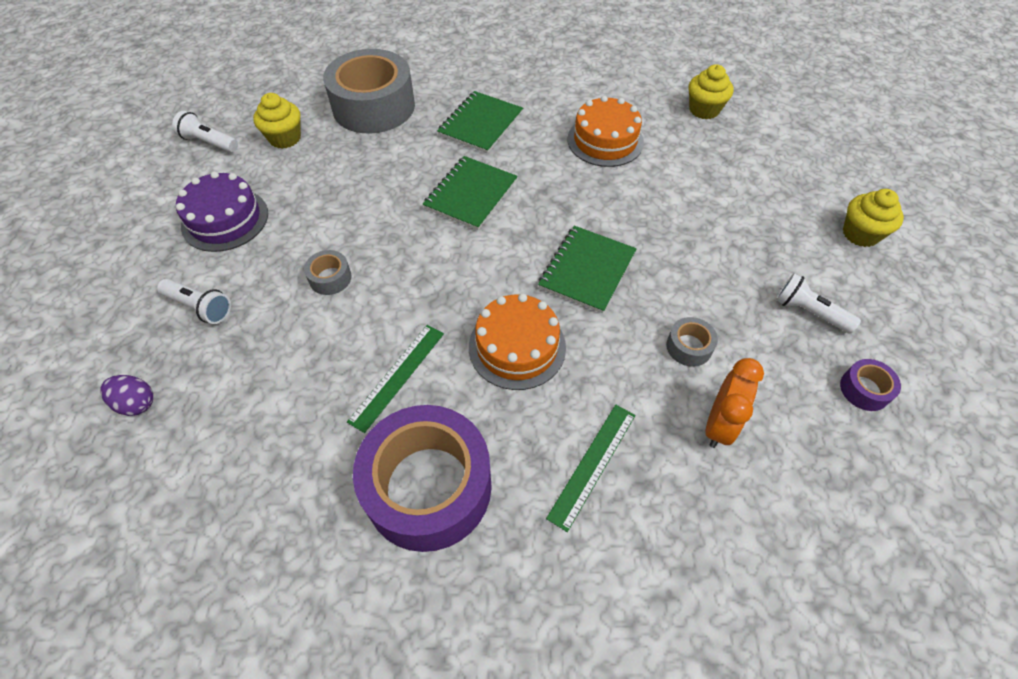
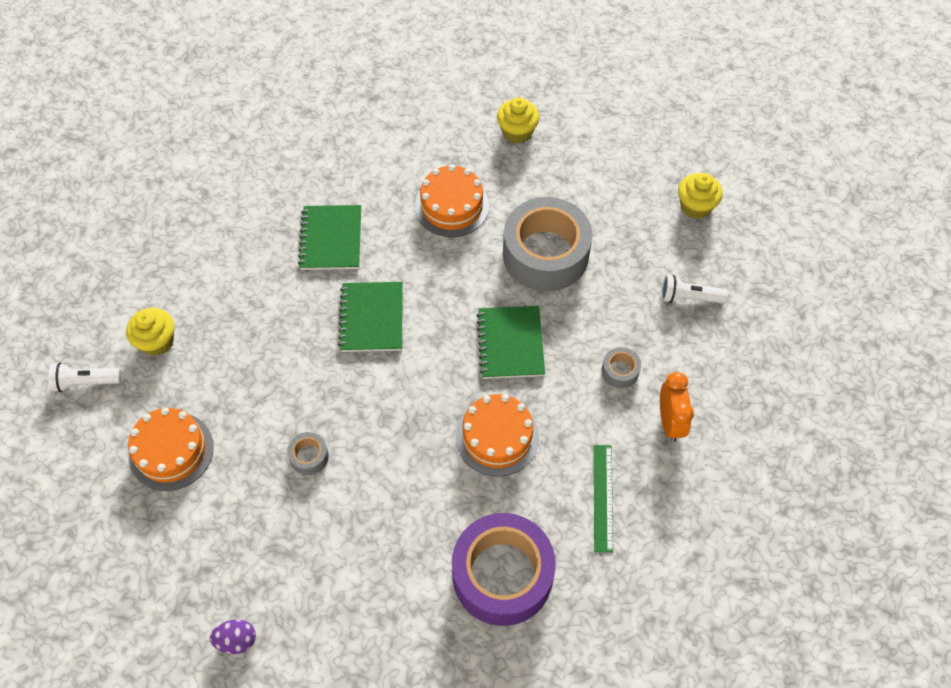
camera: 30 degrees left, 5 degrees up
(200, 307) = (219, 539): white flashlight -> none
(225, 219) = (171, 451): purple cake -> orange cake
(373, 106) = (216, 266): grey tape -> grey tape (545, 254)
(397, 376) = (423, 508): green ruler -> none
(864, 389) = (751, 343): purple tape -> none

